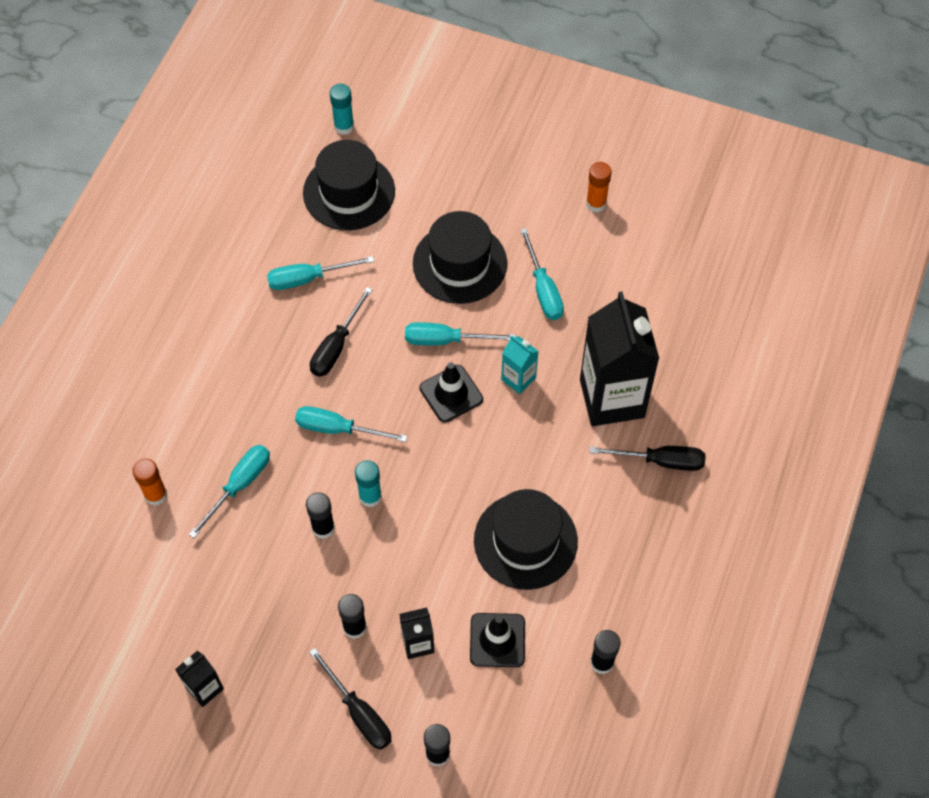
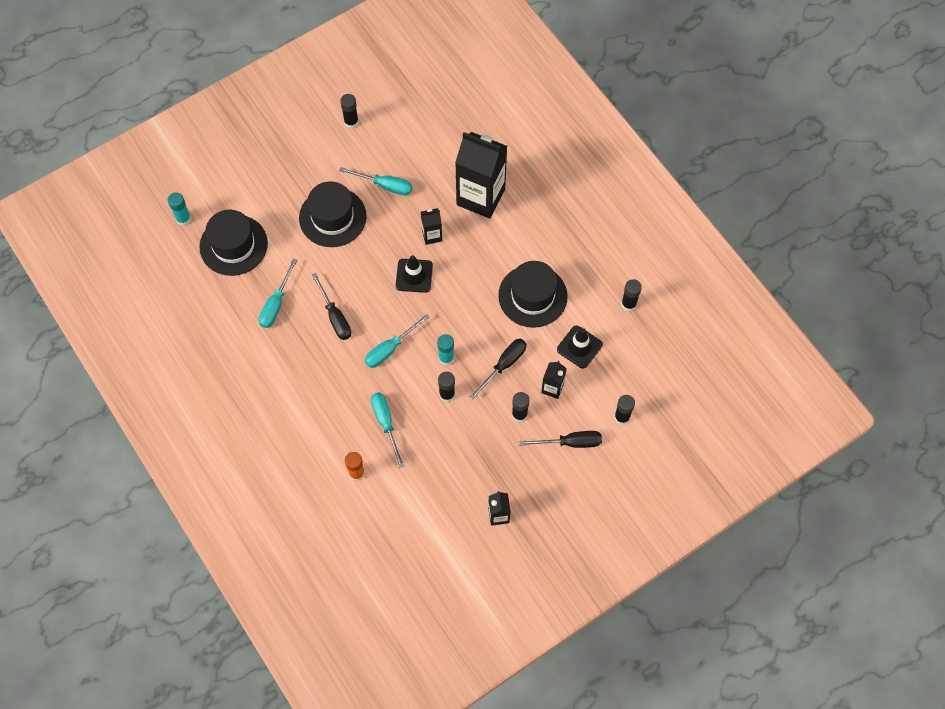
camera: 55 degrees left, 5 degrees up
(445, 340) = (377, 257): turquoise screwdriver -> none
(518, 379) = (432, 235): turquoise carton -> black carton
(596, 203) = (351, 122): orange glue stick -> black glue stick
(660, 461) = (536, 199): black screwdriver -> black screwdriver (504, 365)

